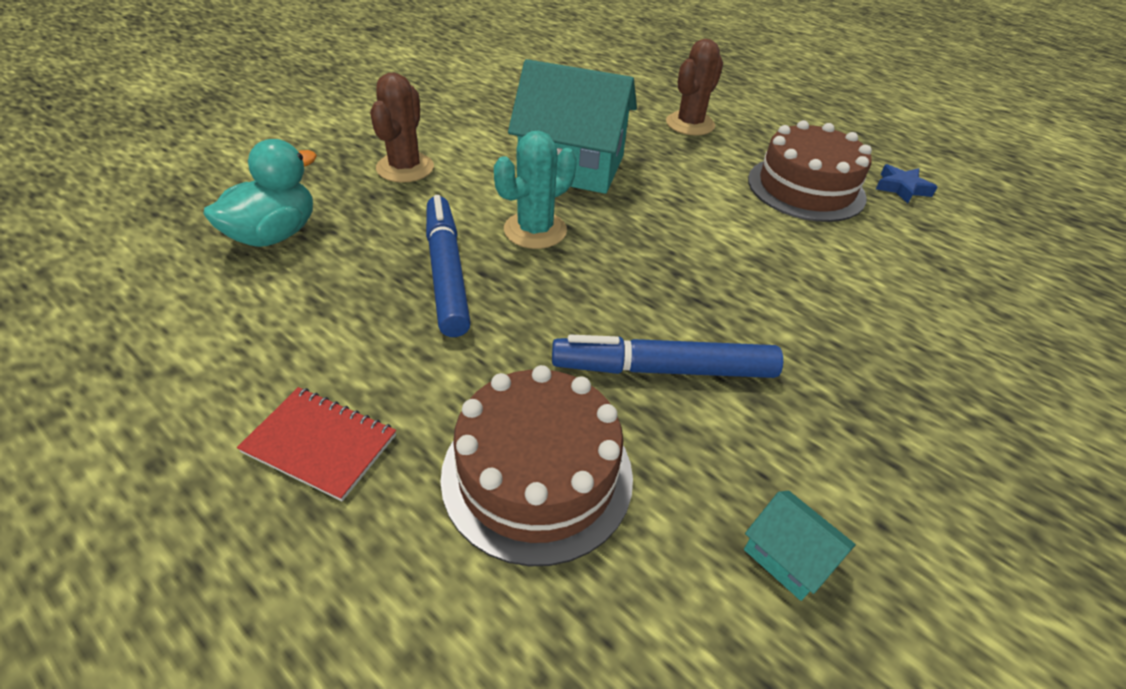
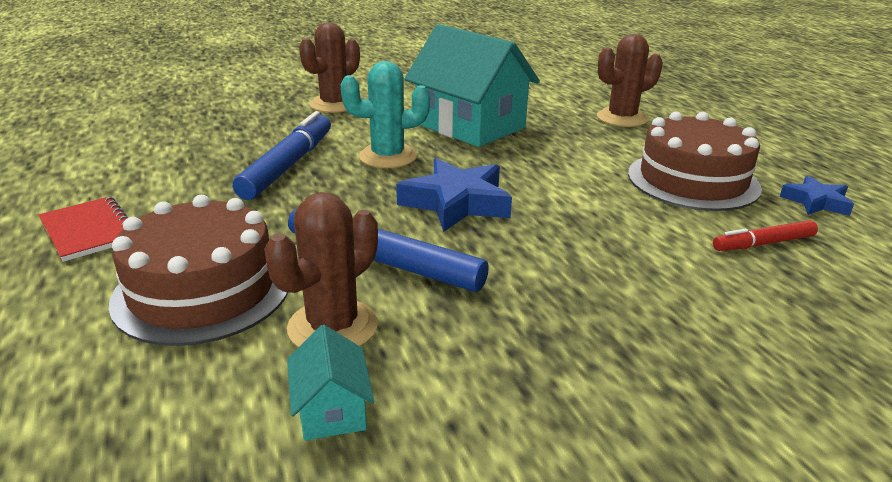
camera: 30 degrees right, 15 degrees down
(274, 235) = (200, 122): turquoise duck -> none
(654, 273) = (456, 203): none -> blue star
(698, 465) = (332, 327): none -> brown cactus
(907, 245) = (763, 244): none -> red marker

